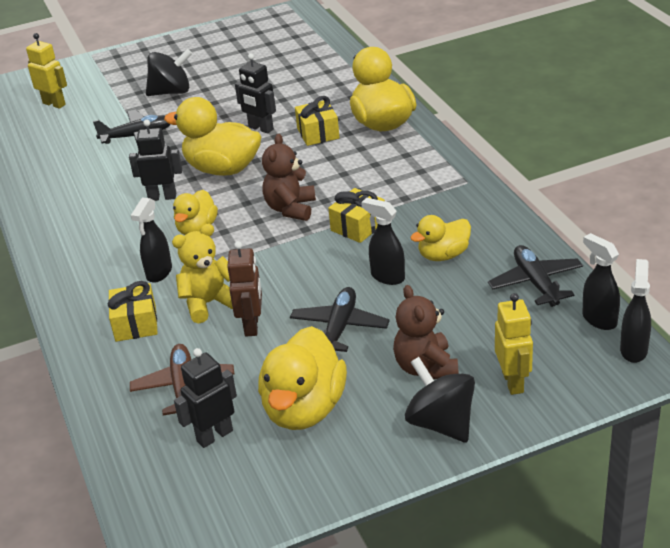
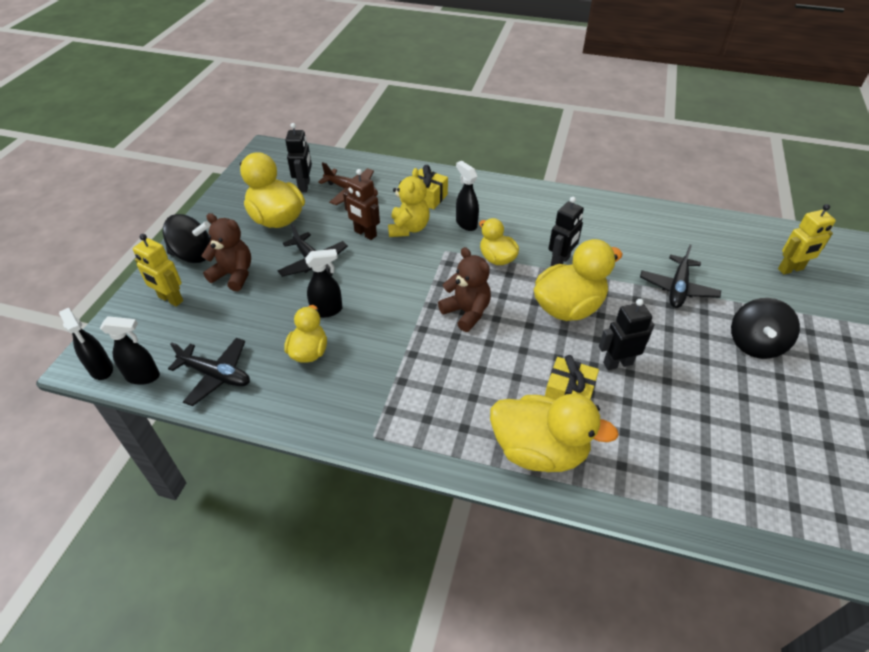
camera: 125 degrees right, 10 degrees up
(358, 226) = (399, 332): yellow gift -> none

